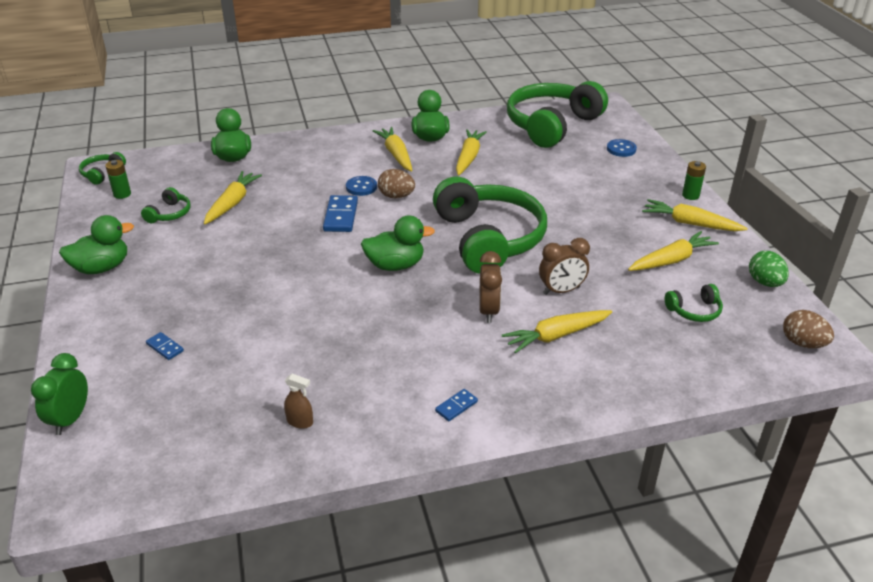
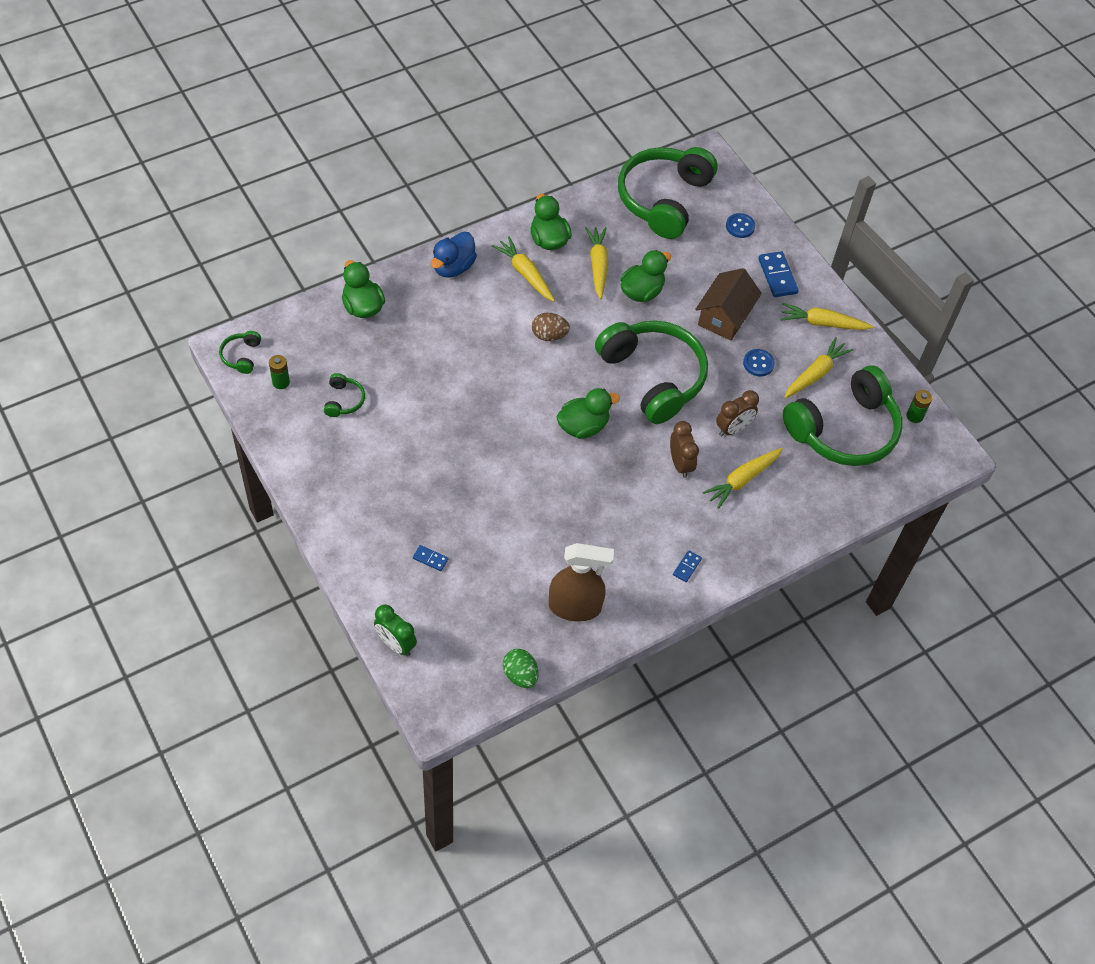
camera: 20 degrees left, 20 degrees up
(70, 419) = (396, 644): green clock -> green clock turned 45 degrees counterclockwise
(102, 268) = (321, 482): green duck -> green duck (642, 291)
(232, 203) = (397, 374): yellow carrot -> none
(300, 422) = (575, 607): brown spray bottle -> brown spray bottle, size x2.39
(331, 143) = (453, 267): none -> blue duck
(340, 216) = (508, 373): blue domino -> blue domino (777, 276)
(361, 187) = (511, 328): blue button -> blue button (758, 363)
(583, 206) = (724, 316): none -> brown house
(690, 195) = (816, 284): green battery -> green battery (914, 416)
(694, 311) = (844, 430): green headphones -> green headphones, size x2.48
(765, 282) = (895, 386): green egg -> green egg (520, 675)
(803, 343) = (931, 448): brown egg -> none

